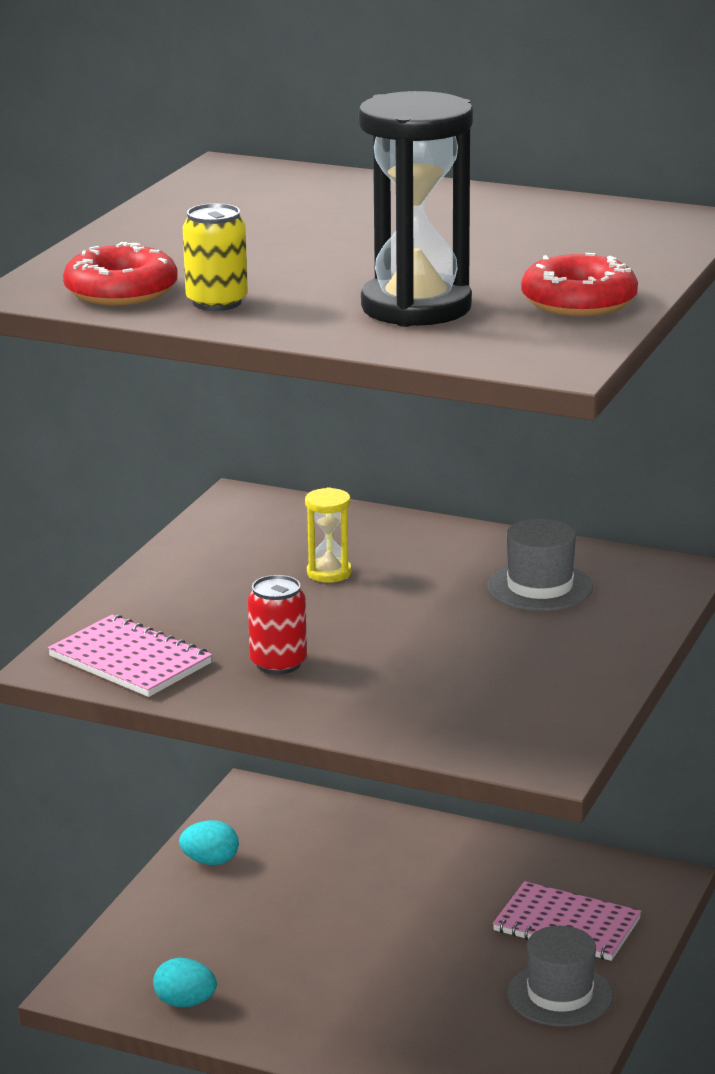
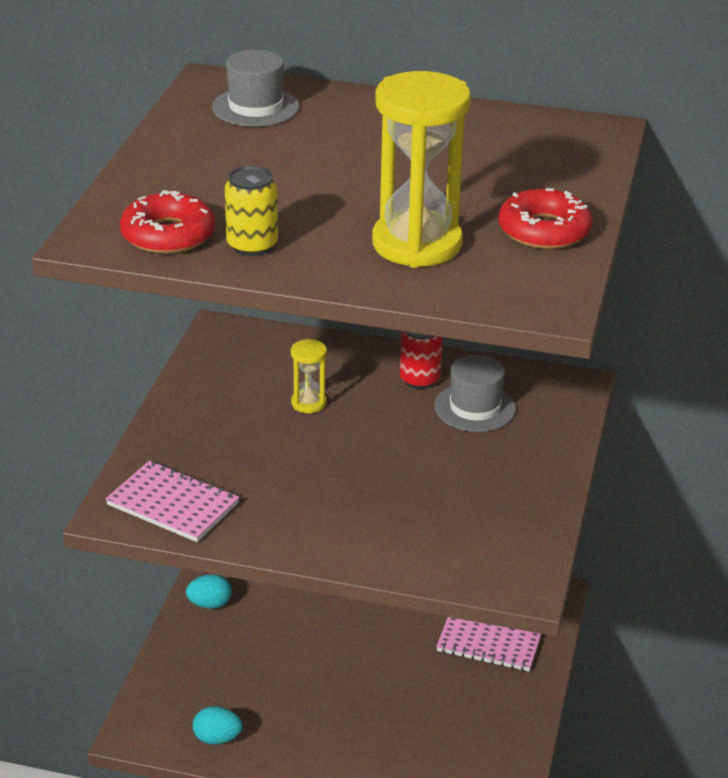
camera: 10 degrees left, 10 degrees up
(278, 663) = (291, 499): red can -> red can (419, 379)
(416, 307) = (417, 244): black hourglass -> yellow hourglass
(560, 995) = (497, 705): grey hat -> grey hat (255, 107)

